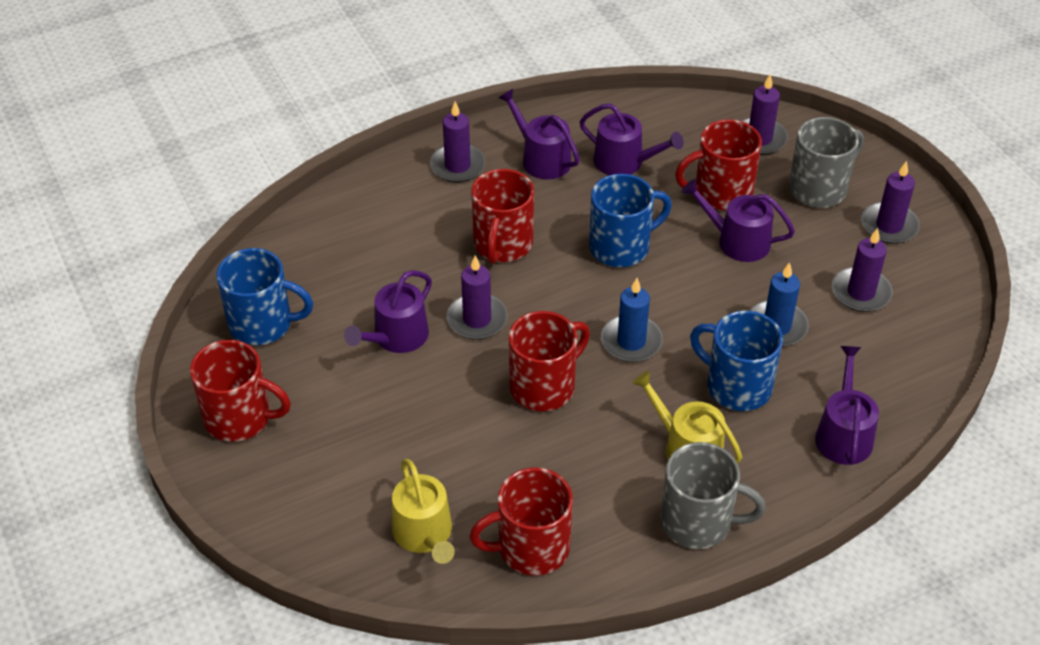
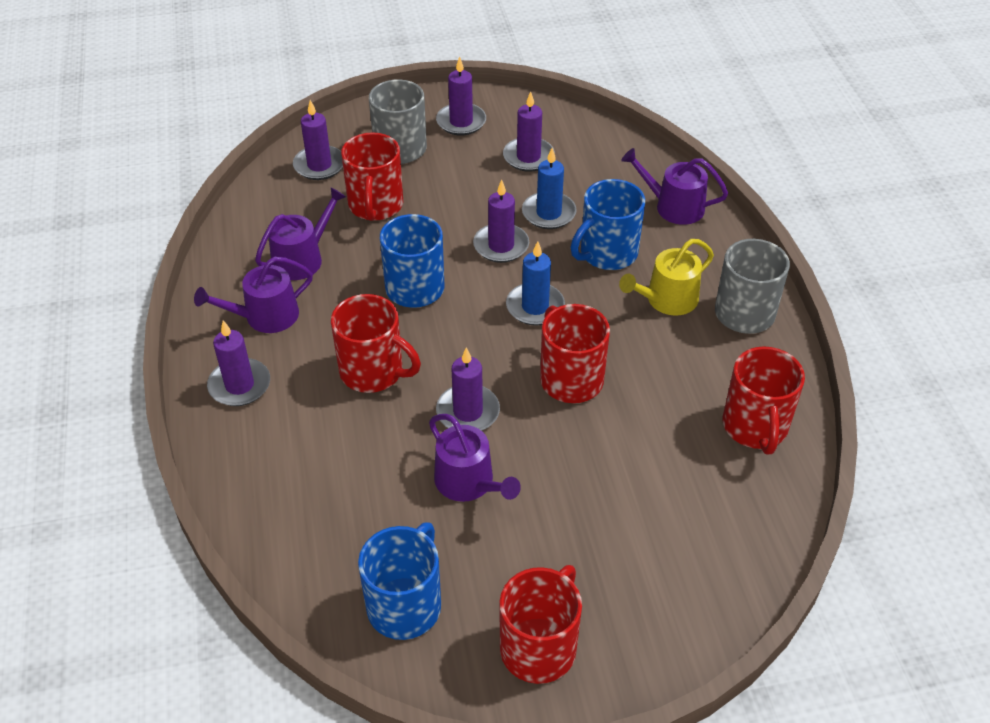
camera: 75 degrees left, 0 degrees up
(424, 534) = (727, 504): yellow watering can -> none
(708, 298) = (501, 246): none -> purple candle
(737, 241) = (440, 211): purple watering can -> none

